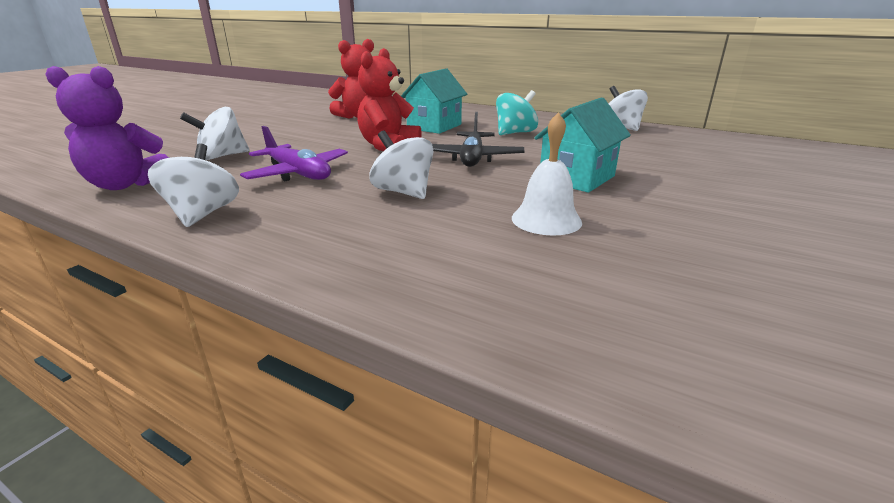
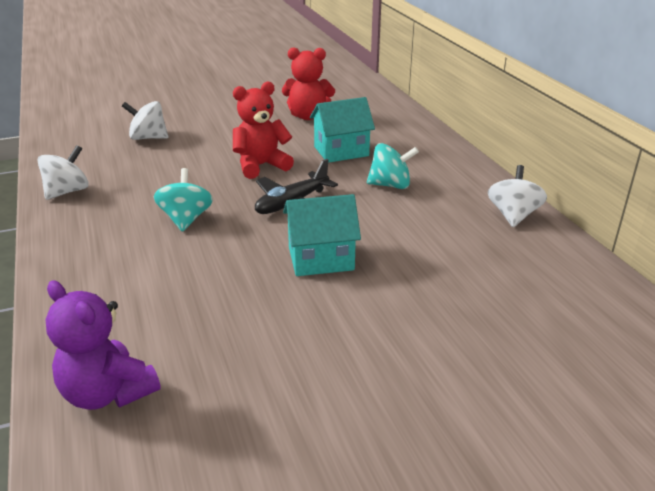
camera: 40 degrees right, 5 degrees up
(126, 185) = (69, 149): purple teddy bear -> purple teddy bear (108, 393)
(298, 174) = (160, 174): purple plane -> none
(403, 192) = (186, 219): white spinning top -> turquoise spinning top
(546, 220) = (217, 284): white bell -> none

